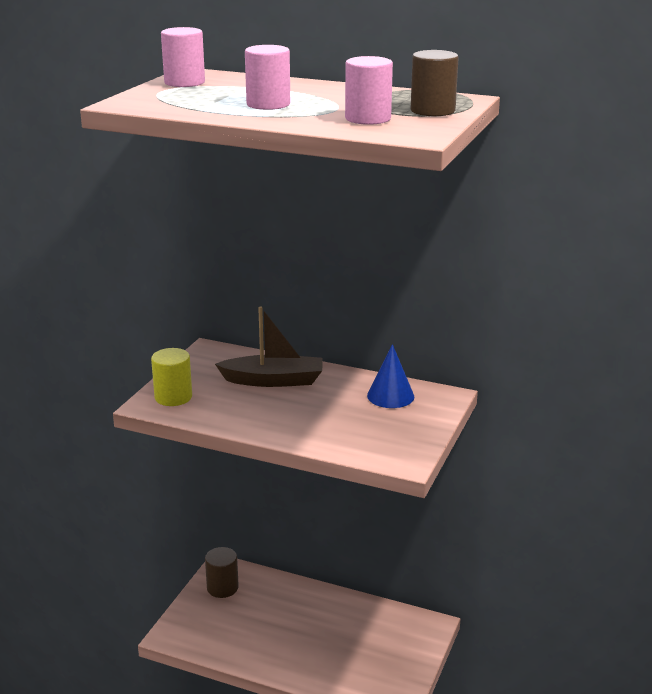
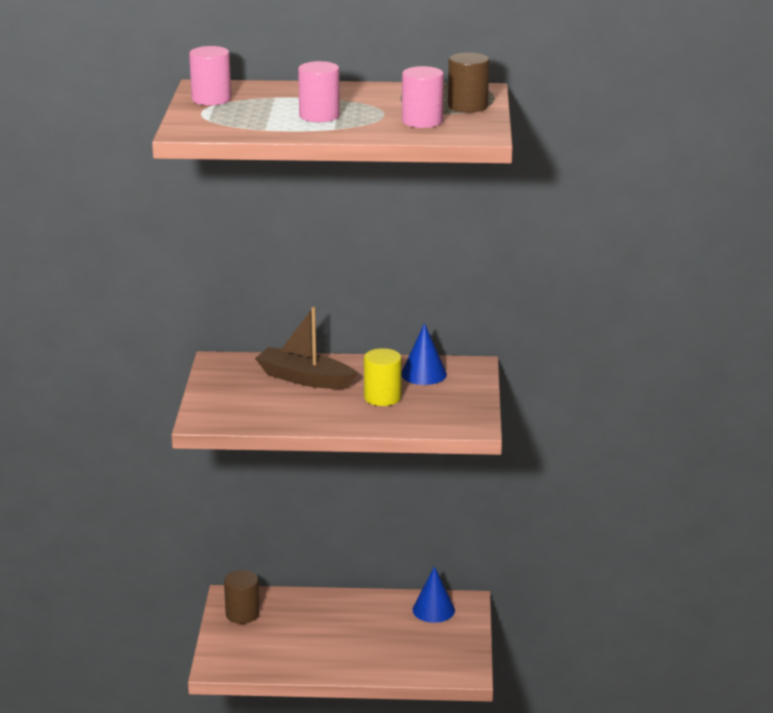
camera: 20 degrees left, 0 degrees up
(173, 397) = (220, 410): yellow cylinder -> yellow cylinder (382, 397)
(273, 380) = (304, 378): brown boat -> brown boat turned 135 degrees counterclockwise
(396, 625) = (433, 610): none -> blue cone

